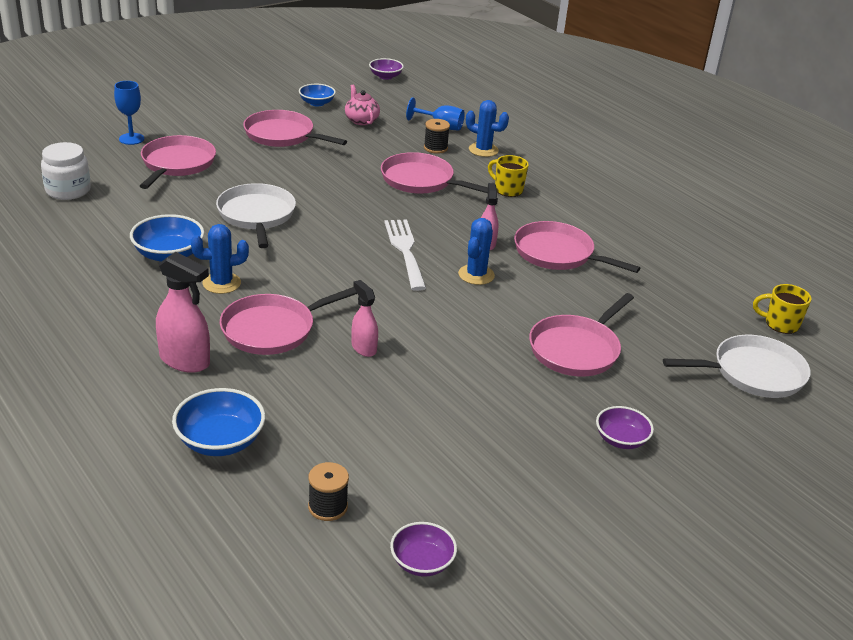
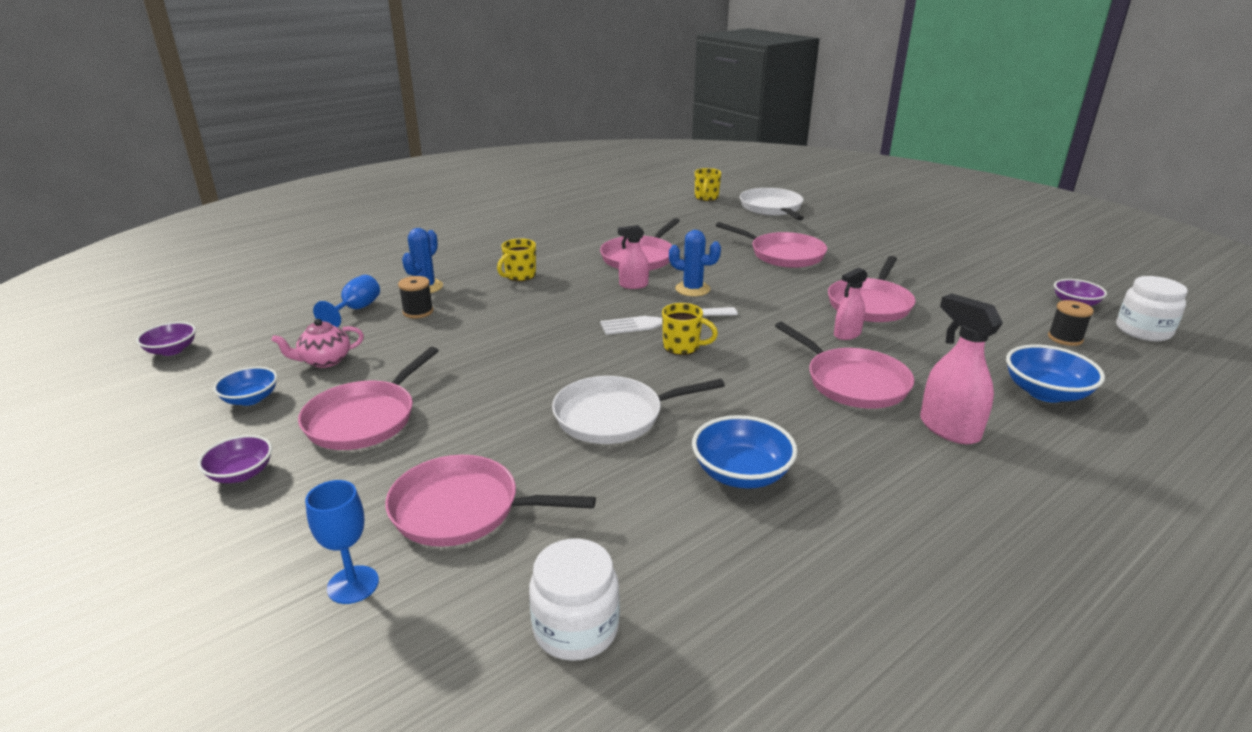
camera: 90 degrees left, 5 degrees down
(185, 360) = (948, 429): pink spray bottle -> pink spray bottle turned 60 degrees counterclockwise
(221, 283) = (786, 424): blue cactus -> none
(334, 593) = (1143, 331): none -> white jar
(355, 255) = (682, 347): none -> yellow mug
(420, 180) = (503, 318): pink pan -> pink pan (870, 304)
(621, 439) = (880, 245): purple bowl -> purple bowl (241, 474)

